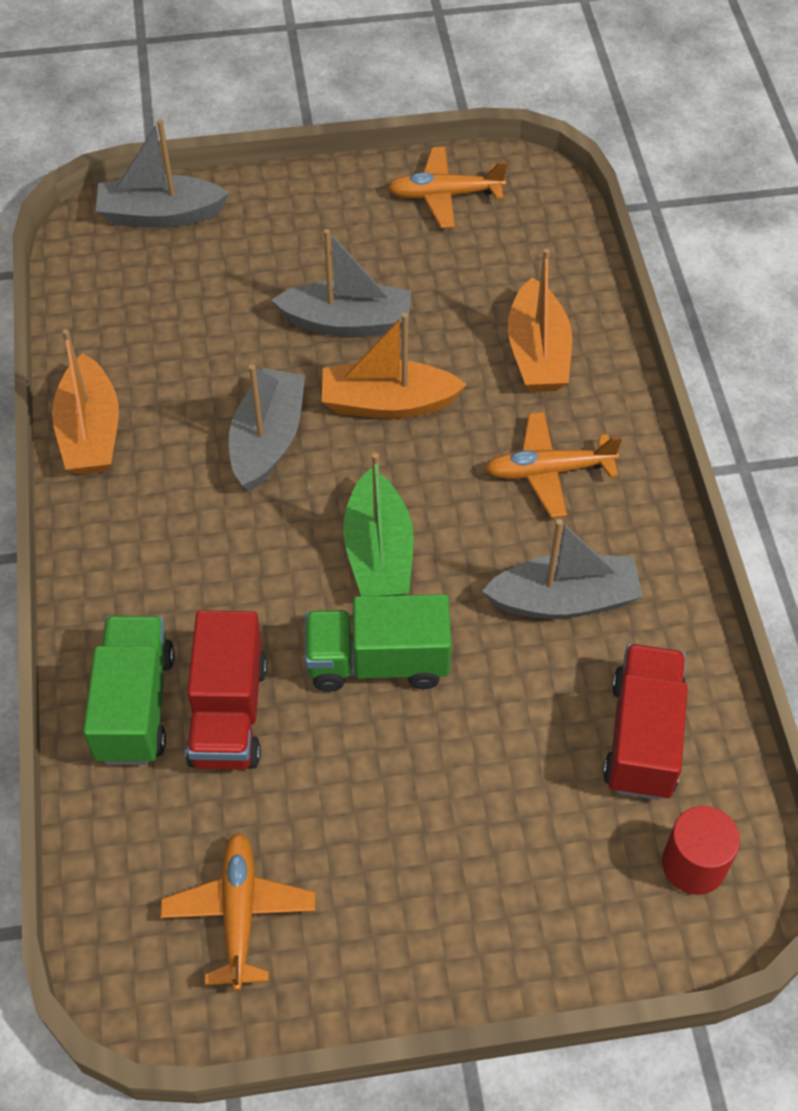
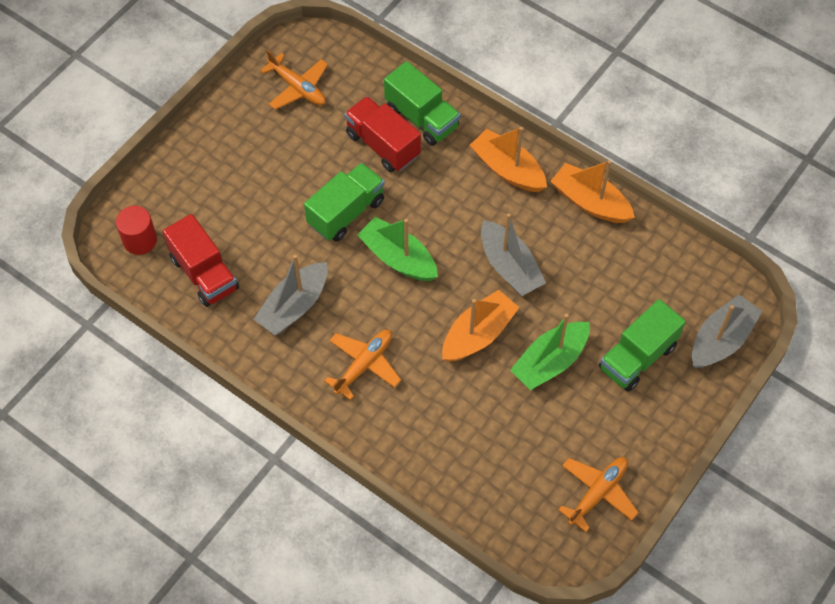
camera: 135 degrees right, 5 degrees up
(258, 261) = (637, 357): none -> green truck
(347, 322) = (550, 362): grey boat -> green boat
(537, 353) = (437, 430): orange boat -> orange boat (507, 169)

